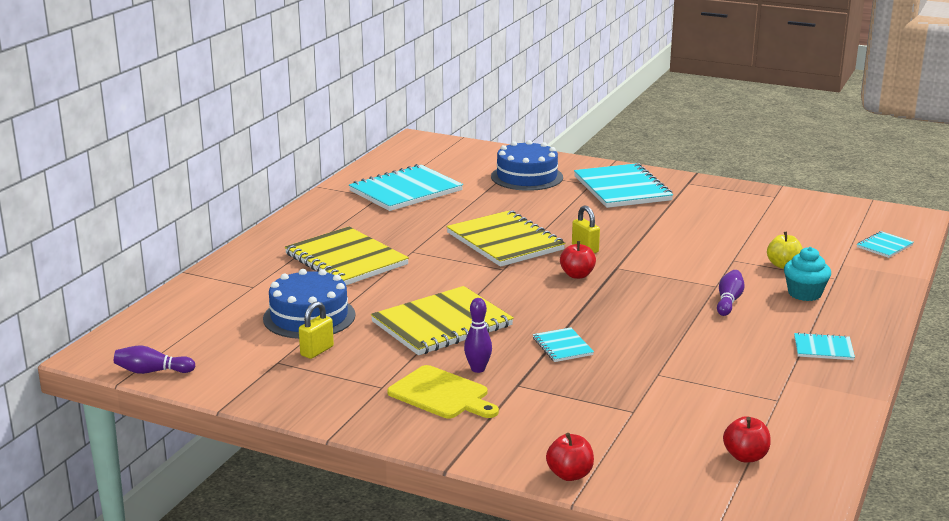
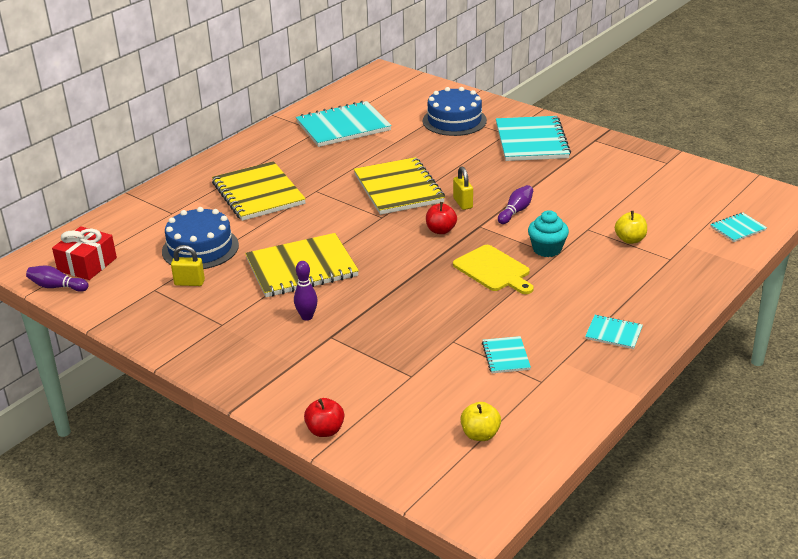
camera: 15 degrees right, 10 degrees up
(177, 345) = (87, 264): none -> red gift
(317, 351) = (189, 283): yellow padlock -> yellow padlock turned 45 degrees clockwise
(441, 394) = (265, 338): yellow cutting board -> yellow cutting board (493, 270)
(562, 346) = (388, 303): turquoise notebook -> turquoise notebook (506, 356)
(729, 301) = (558, 273): purple bowling pin -> purple bowling pin (516, 211)
(745, 456) = (480, 434): red apple -> yellow apple
(804, 294) = (631, 273): turquoise cupcake -> turquoise cupcake (547, 249)

